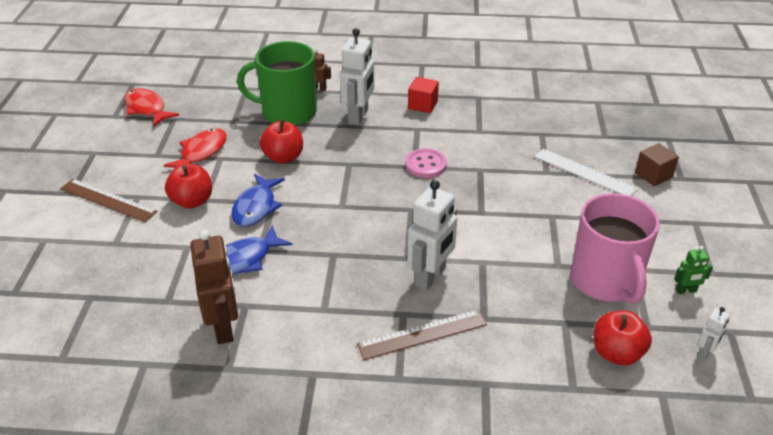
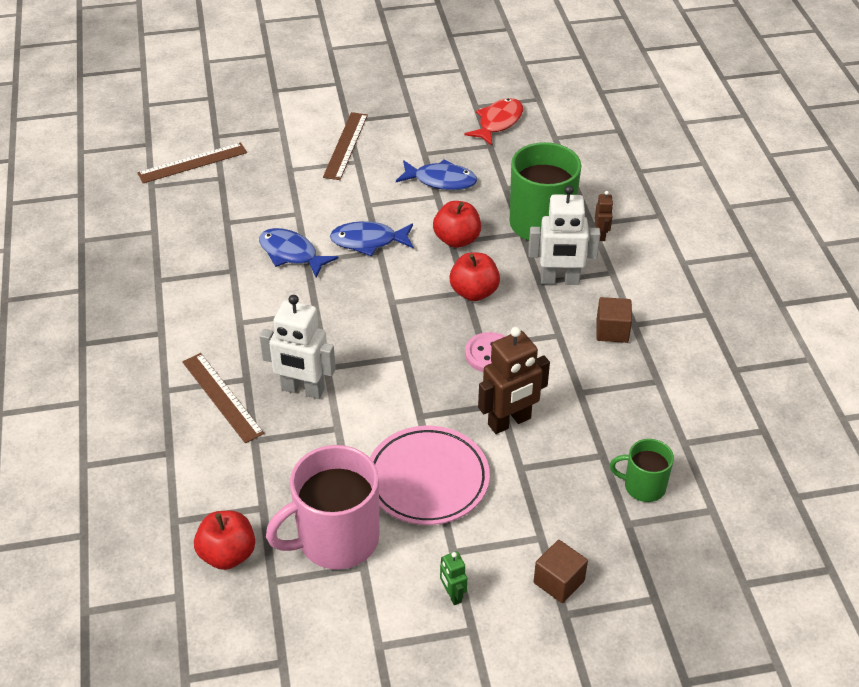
camera: 75 degrees right, 5 degrees up
(47, 317) = (192, 163): none -> brown ruler
(192, 201) = (362, 197): red apple -> red apple (474, 292)
(201, 152) = (441, 180): red fish -> blue fish
(224, 327) = (203, 264): brown robot -> brown robot (509, 422)
(422, 105) = (612, 331): red cube -> brown cube
(550, 220) = (427, 480): none -> pink plate
(573, 123) = (643, 486): none -> green mug
(585, 172) = (535, 507): white ruler -> none
(686, 291) = (339, 618): green robot -> green robot (452, 595)
(705, 352) = (244, 636): white robot -> none

